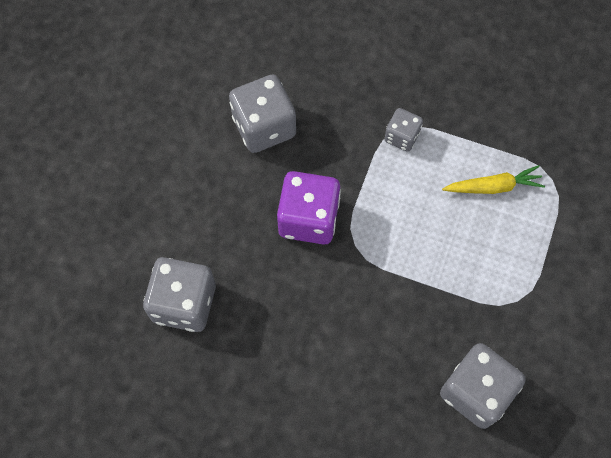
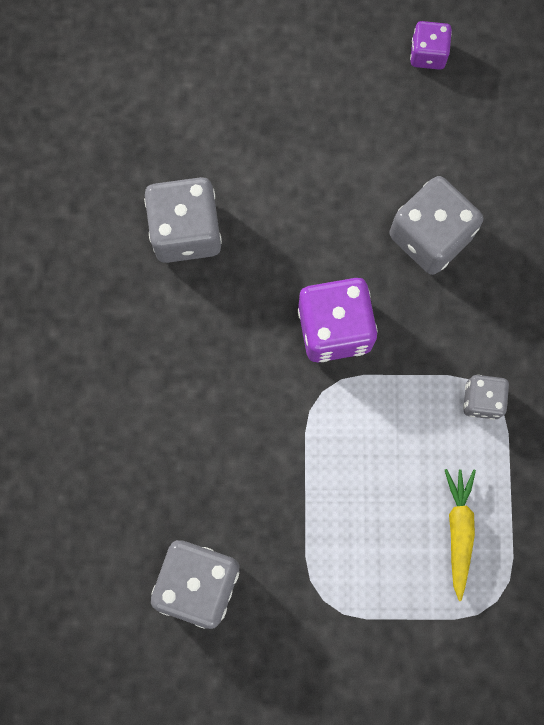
camera: 70 degrees right, 10 degrees up
(121, 78) = (428, 54): none -> purple dice
(493, 187) = (459, 530): yellow carrot -> yellow carrot turned 150 degrees counterclockwise

